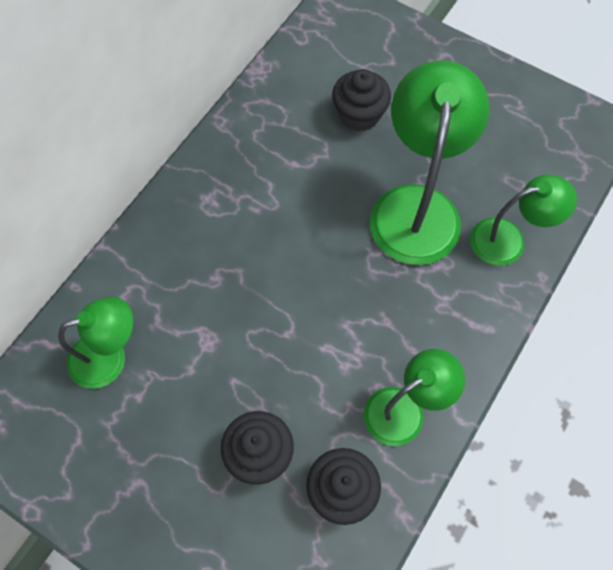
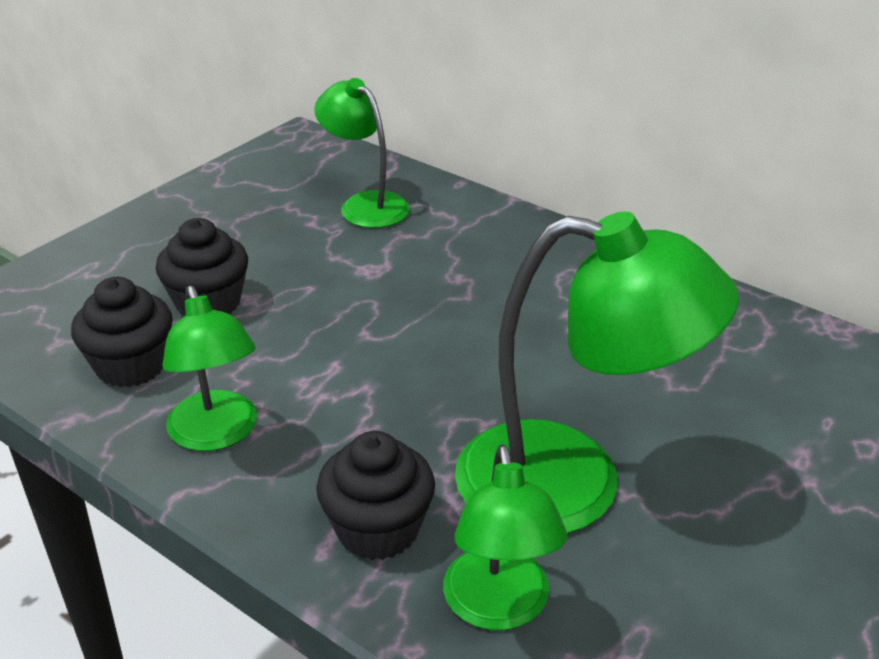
camera: 95 degrees right, 30 degrees down
(109, 357) = (365, 204): green lamp -> green lamp turned 150 degrees clockwise
(359, 115) = (763, 430): black cupcake -> black cupcake (378, 529)

